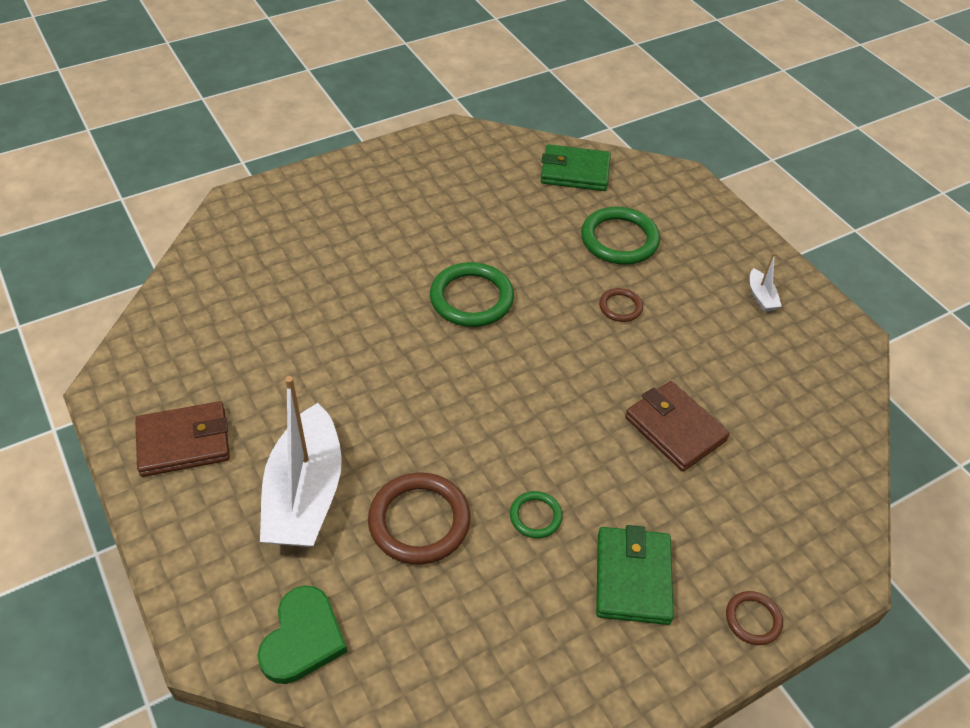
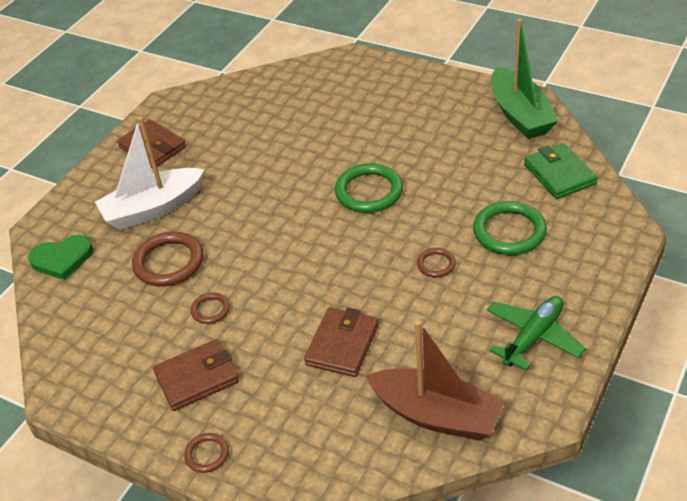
camera: 65 degrees right, 5 degrees down
(470, 148) = (520, 115): none -> green boat
(535, 516) = (210, 310): green ring -> brown ring
(632, 578) = (197, 378): green wallet -> brown wallet
(761, 297) = (533, 337): white boat -> green plane
(811, 407) = (437, 415): none -> brown boat

